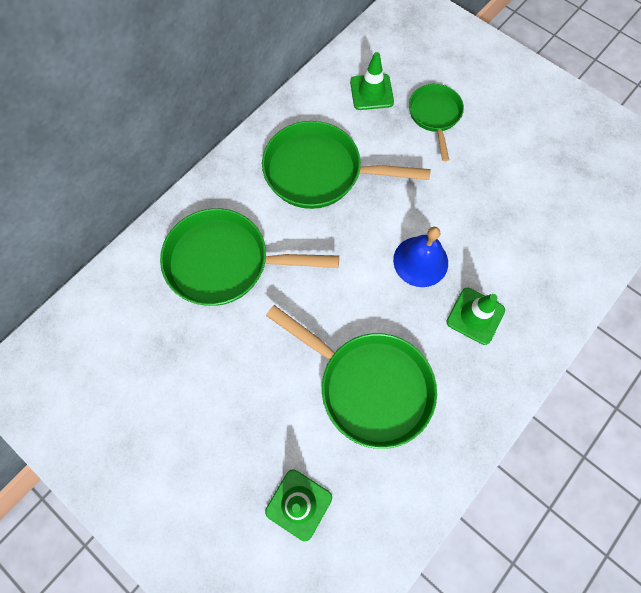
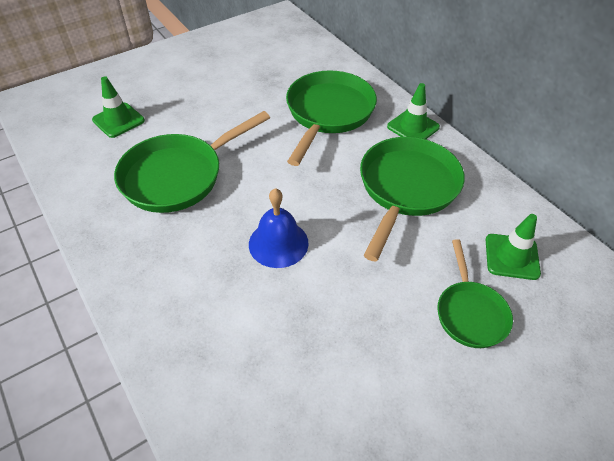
camera: 105 degrees right, 20 degrees down
(435, 115) = (470, 313): green pan -> green pan turned 75 degrees clockwise
(475, 316) = (199, 272): green traffic cone -> green traffic cone (413, 127)

